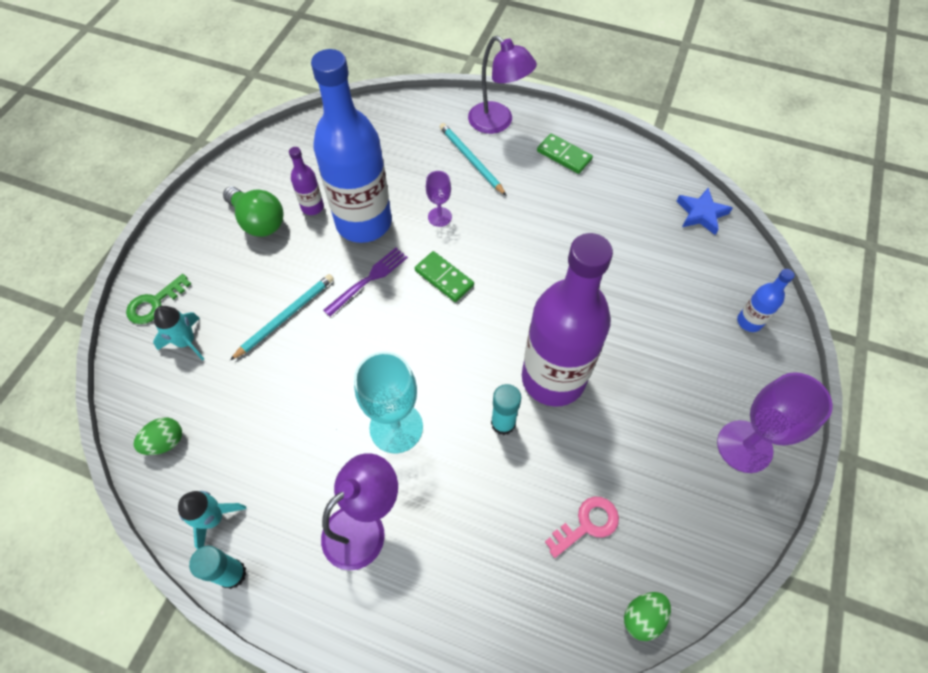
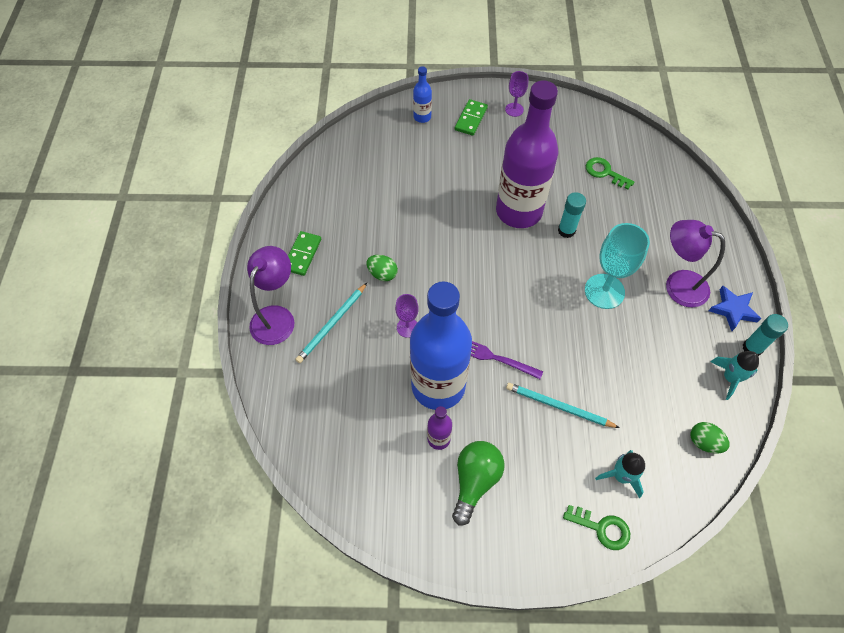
camera: 110 degrees left, 0 degrees up
(444, 278) = (468, 303): green domino -> green domino (471, 119)
(587, 524) = (605, 172): pink key -> green key
(642, 617) = (639, 139): green egg -> green egg (382, 274)
(701, 214) = (335, 154): blue star -> blue star (733, 310)
(744, 446) = (514, 109): purple goblet -> purple goblet, size x0.54

